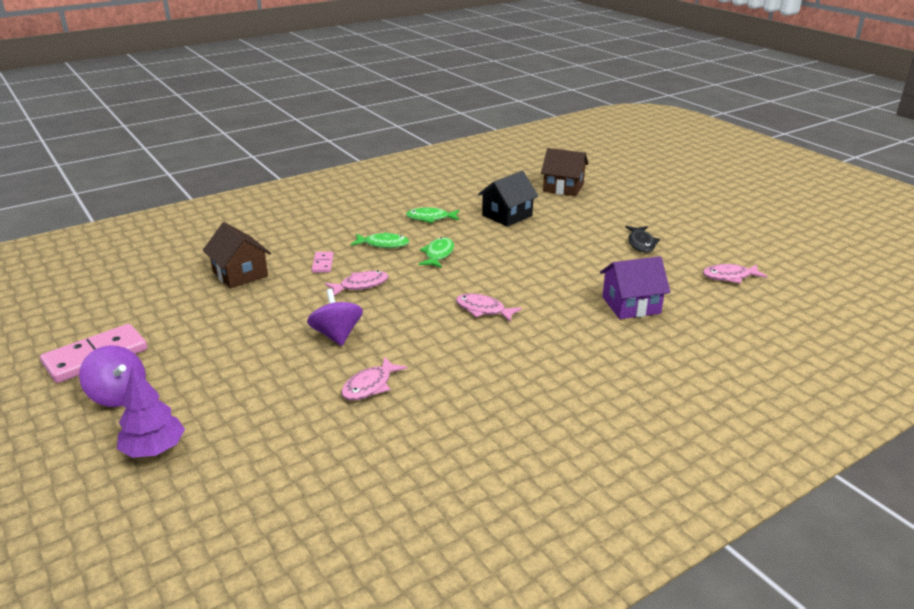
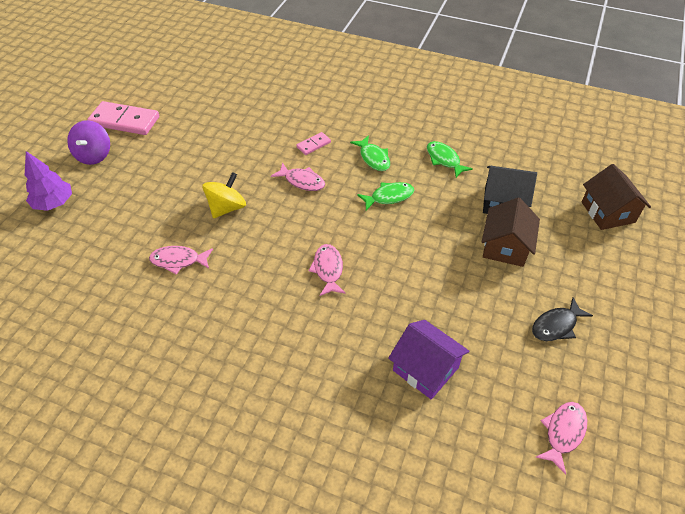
camera: 55 degrees right, 20 degrees up
(240, 274) = (263, 116): brown house -> brown house (505, 247)
(337, 335) = (227, 208): purple spinning top -> yellow spinning top
(729, 277) = (563, 433): pink fish -> pink fish turned 75 degrees clockwise

